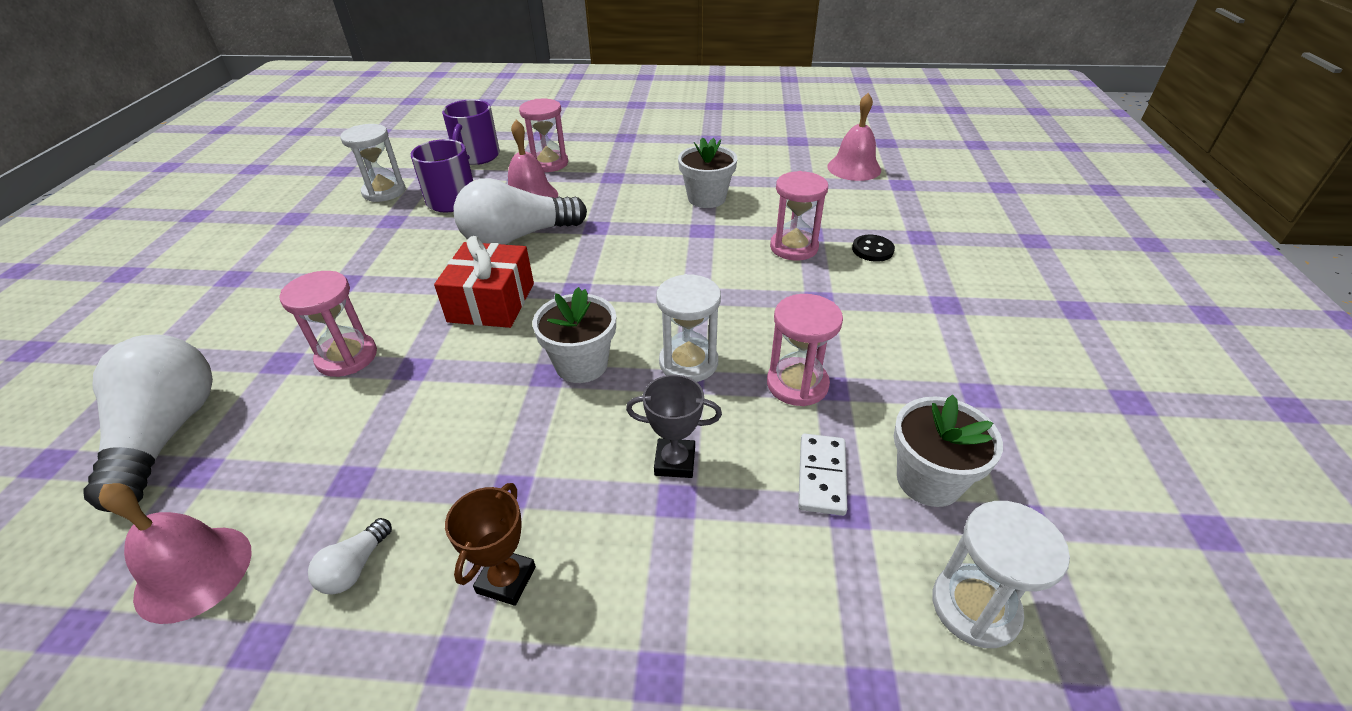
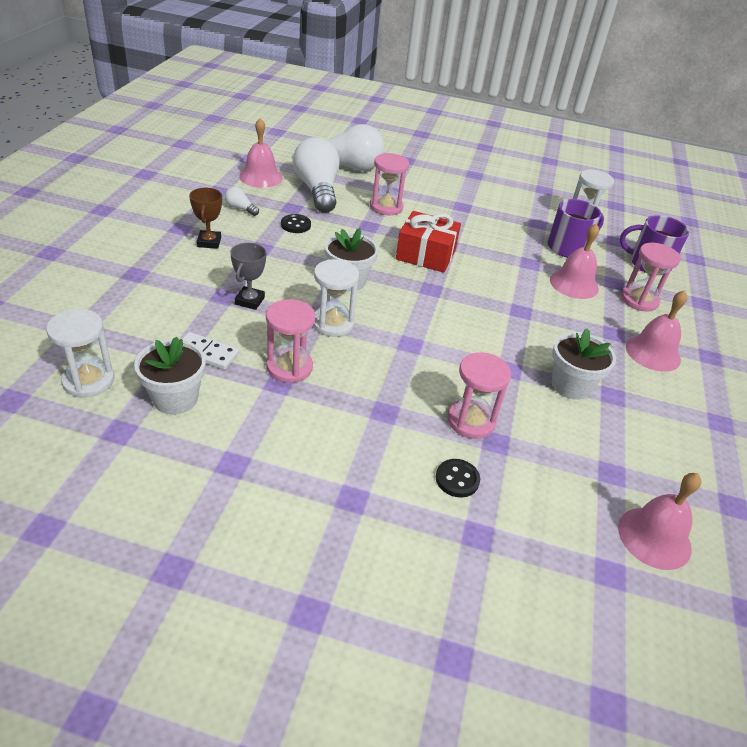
camera: 95 degrees right, 0 degrees up
(420, 459) = (296, 225): none -> black button
(506, 580) = (209, 242): brown trophy -> brown trophy turned 60 degrees clockwise
(518, 237) = (508, 272): white light bulb -> white light bulb (317, 190)
(634, 160) = (653, 353): none -> pink bell

